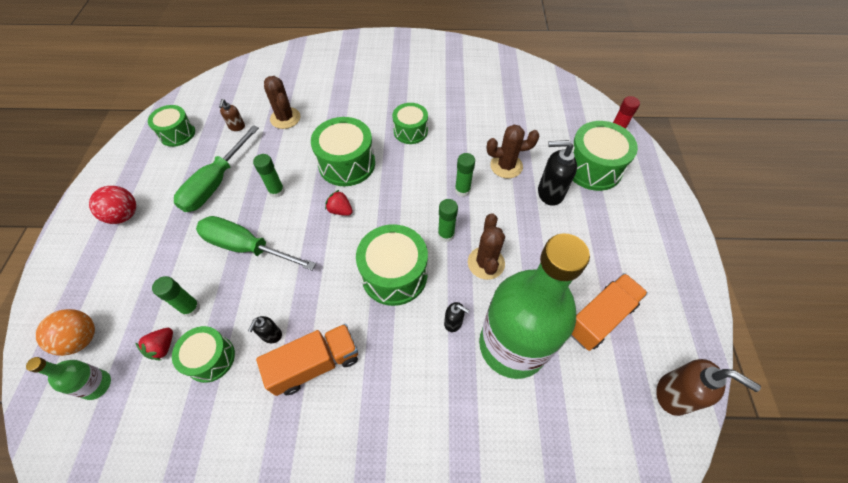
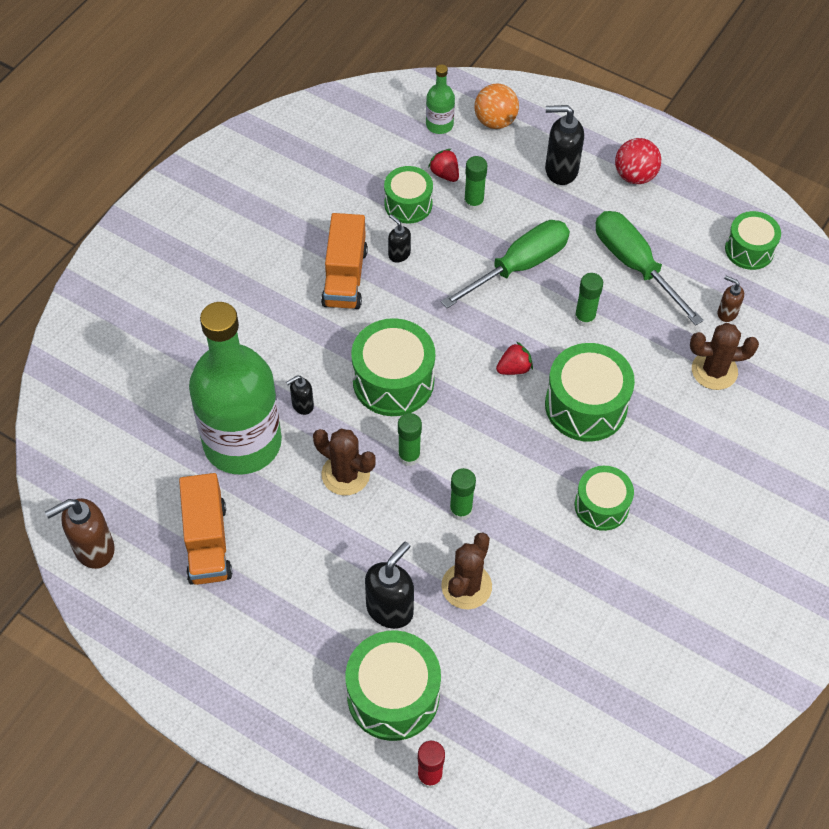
camera: 120 degrees right, 0 degrees up
(132, 264) = (560, 170): none -> black soap dispenser

